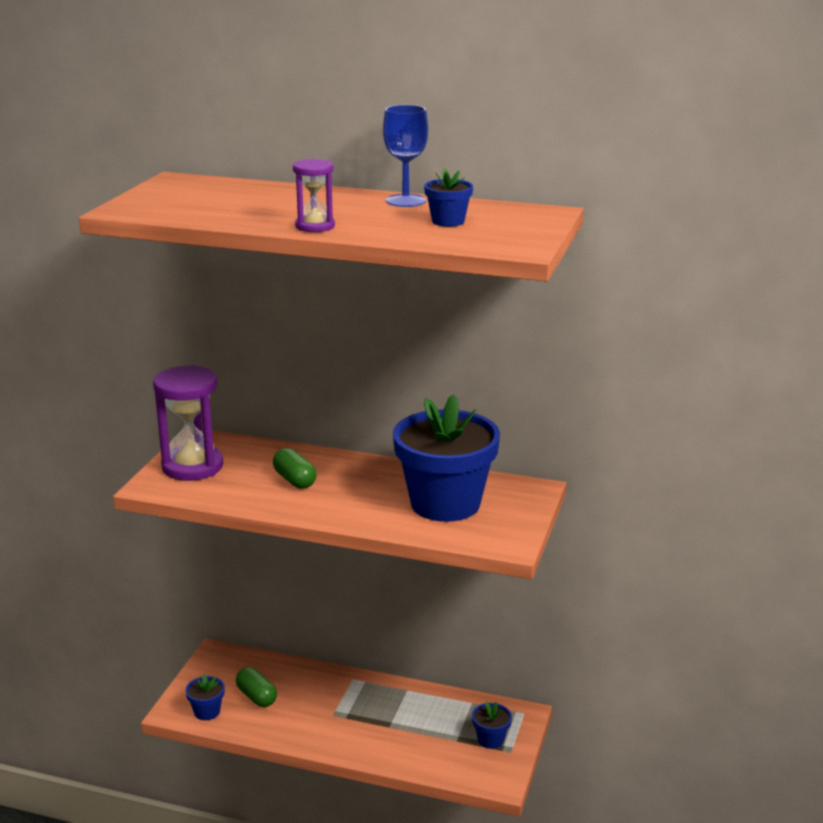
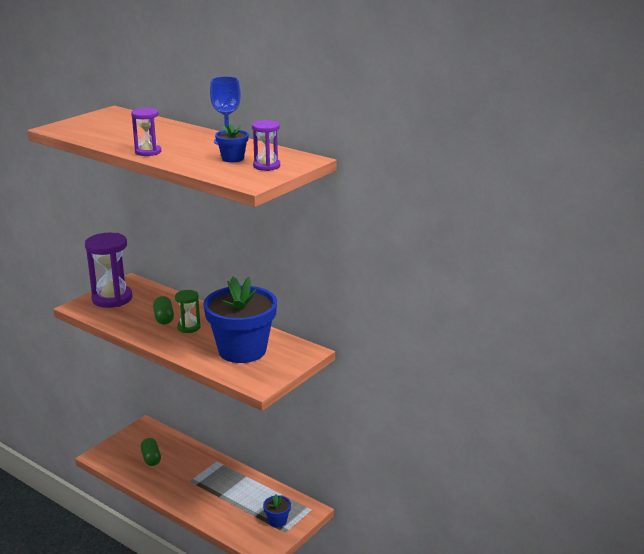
camera: 20 degrees right, 0 degrees up
(207, 711) = (116, 460): blue flower pot -> none
(342, 486) = (189, 327): none -> green hourglass
(509, 226) = (266, 166): none -> purple hourglass

